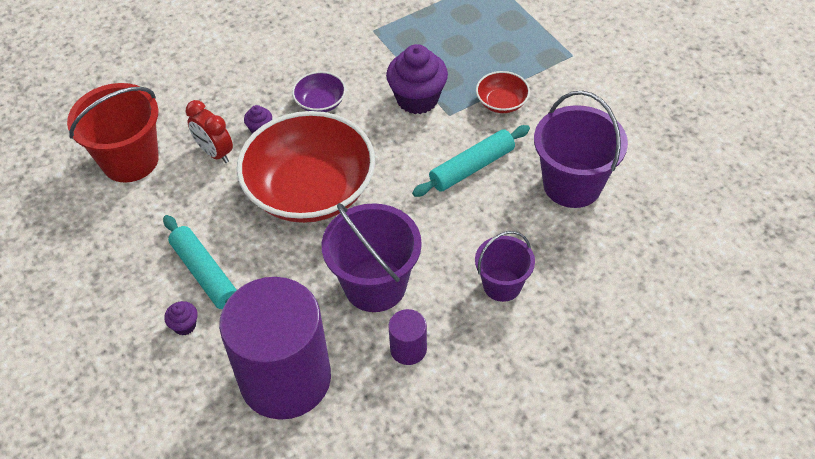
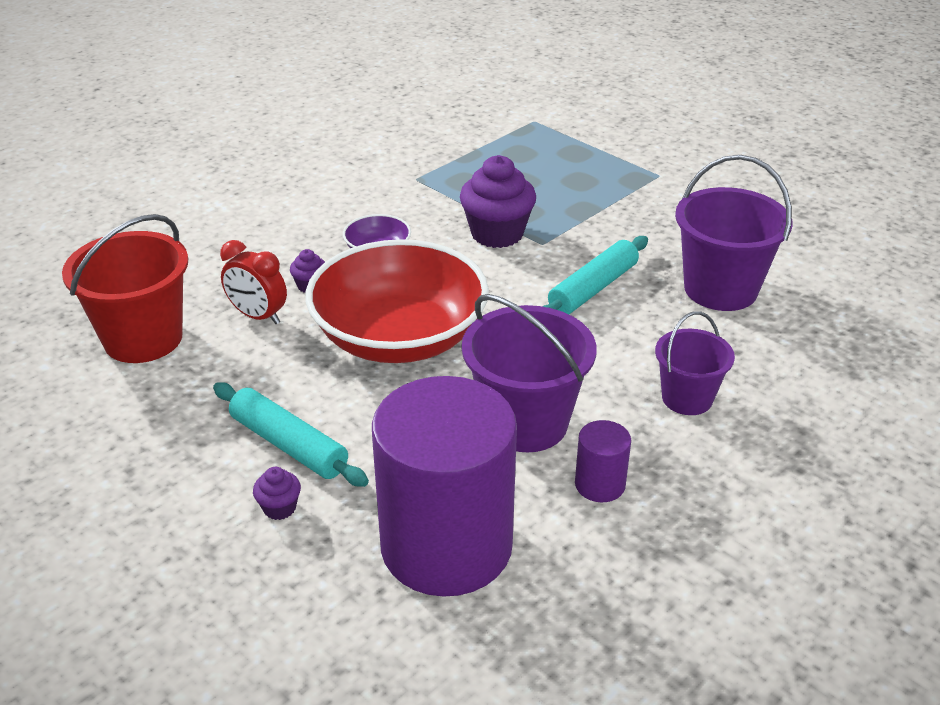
camera: 15 degrees left, 15 degrees down
(501, 102) = (599, 225): red bowl -> none

